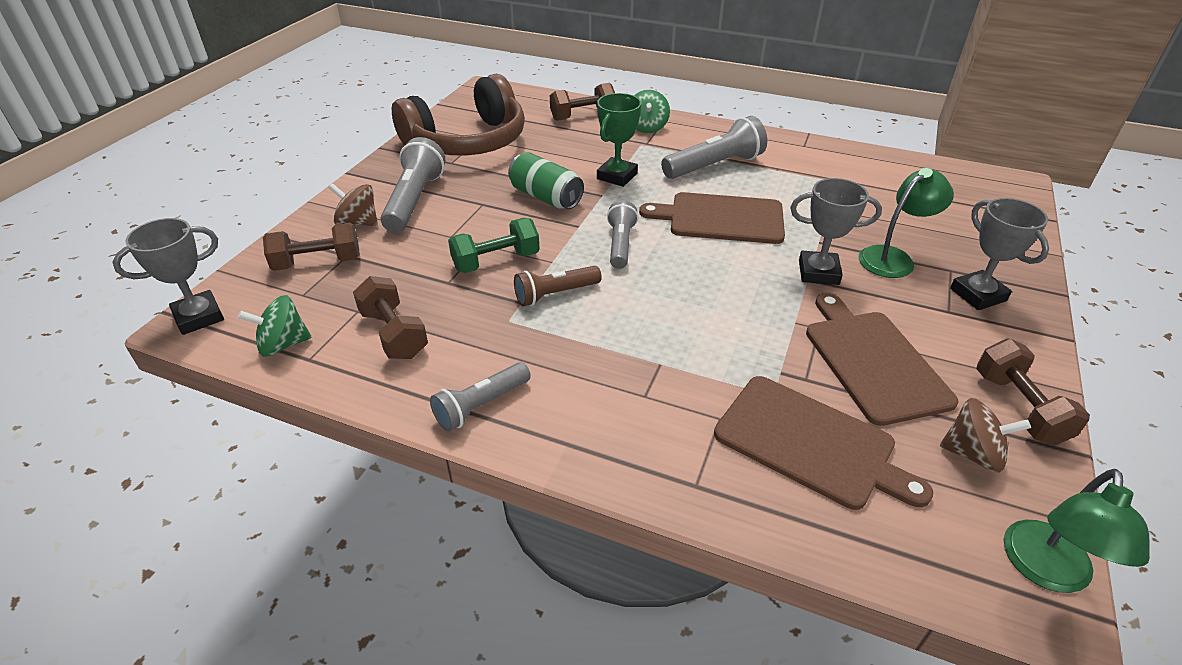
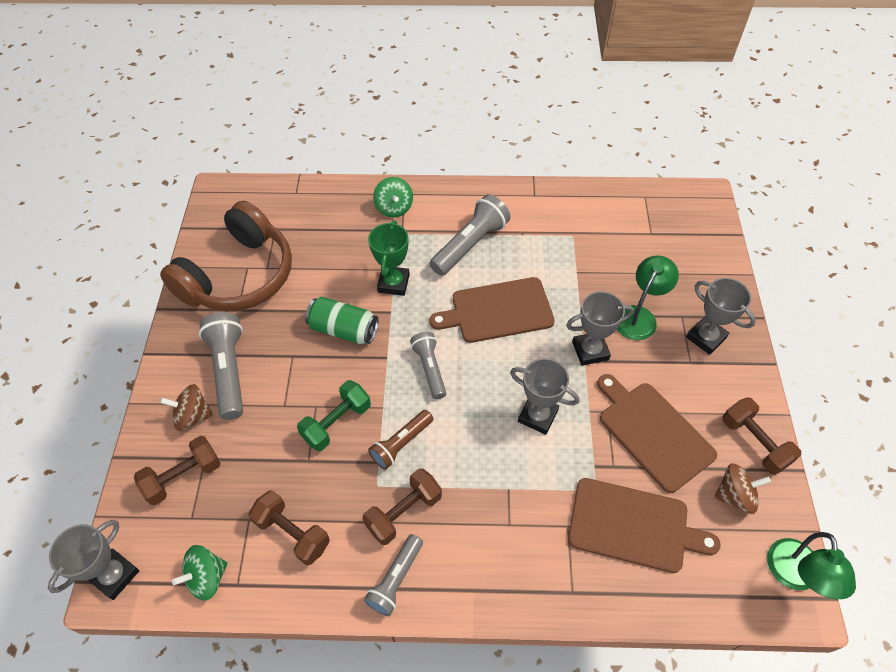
camera: 20 degrees left, 15 degrees up
(583, 116) = (330, 208): brown dumbbell -> brown dumbbell (404, 512)
(727, 310) = (538, 416): none -> grey trophy

